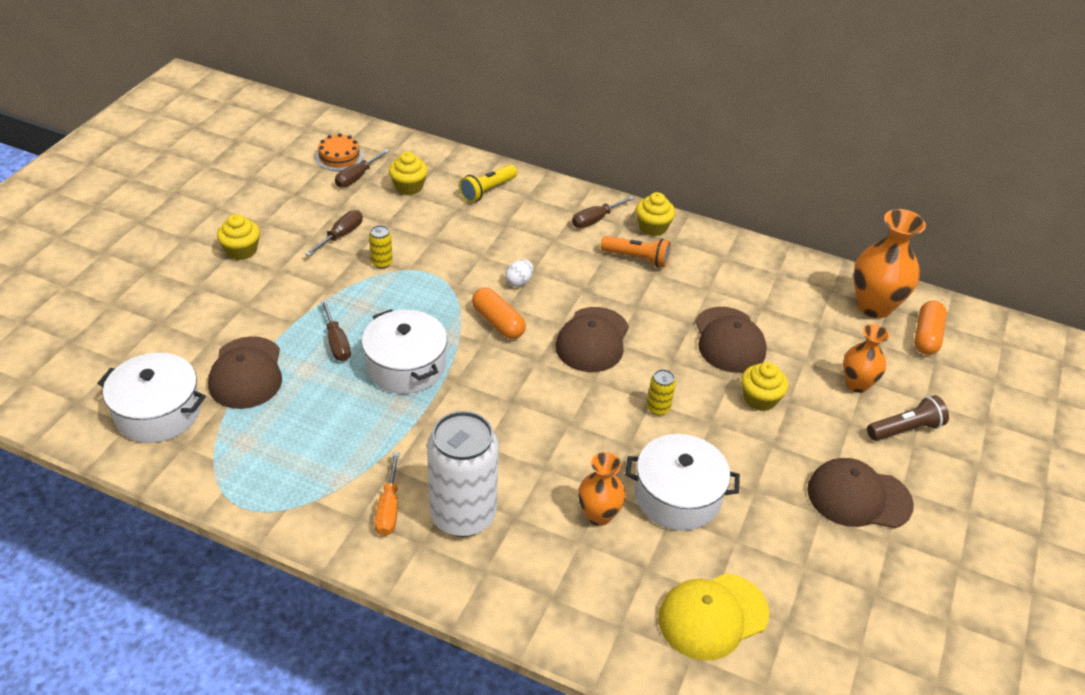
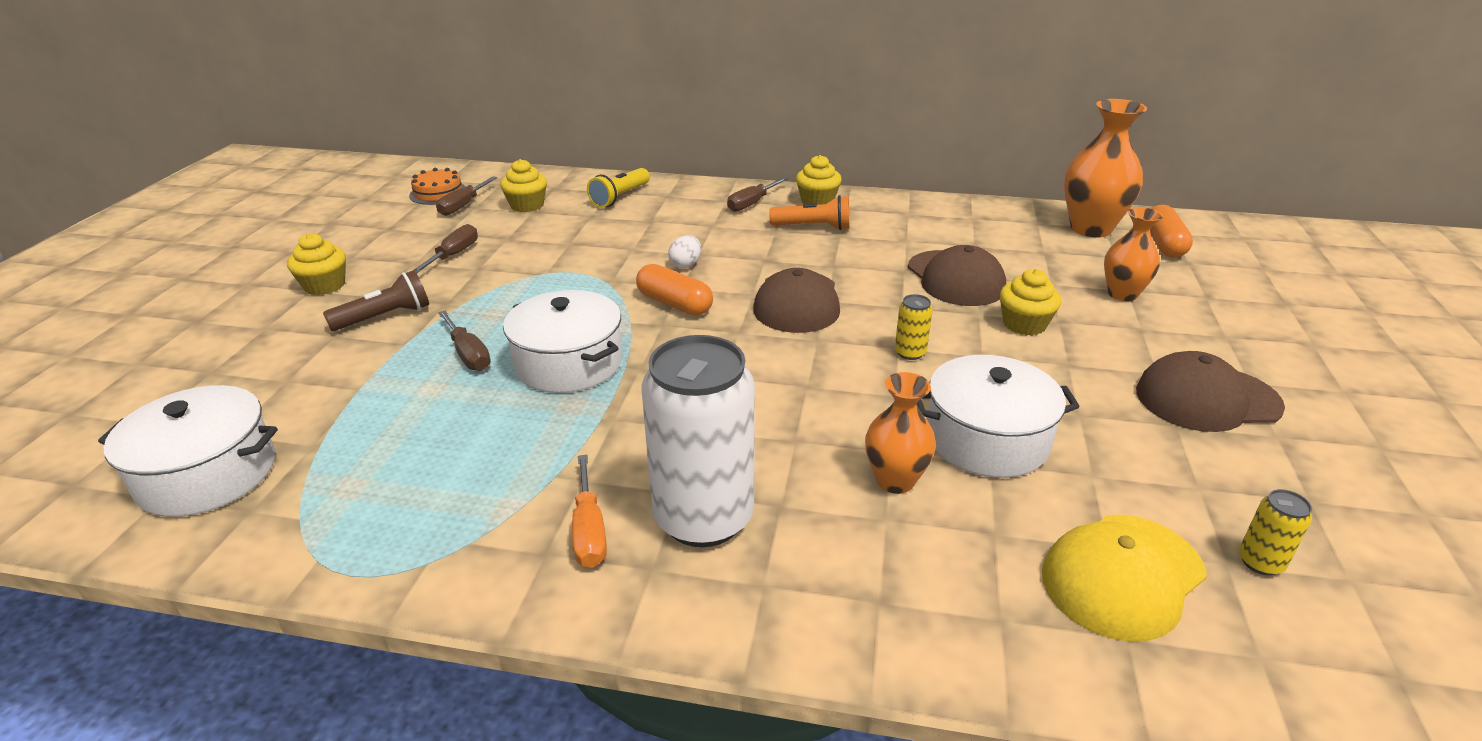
camera: 10 degrees left, 10 degrees down
(246, 373) = (343, 406): brown cap -> none
(382, 263) = (511, 271): yellow can -> yellow can (1260, 562)
(905, 429) = (1206, 324): brown flashlight -> brown flashlight (385, 317)

